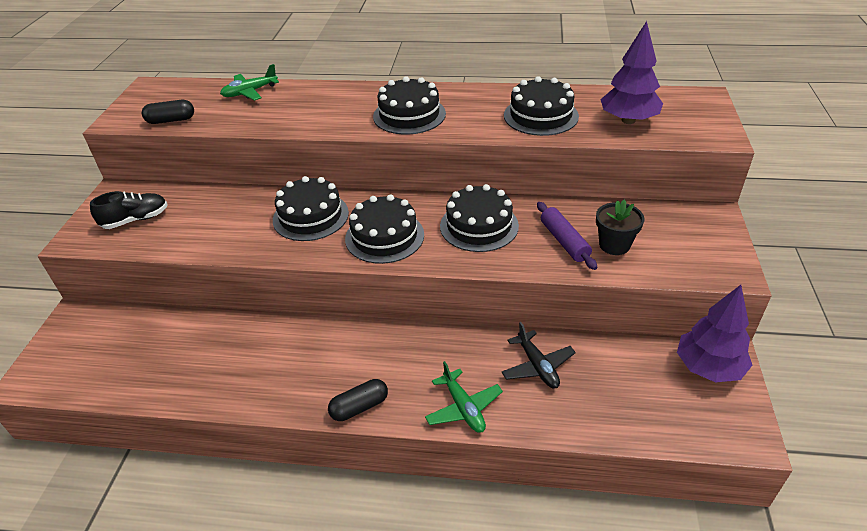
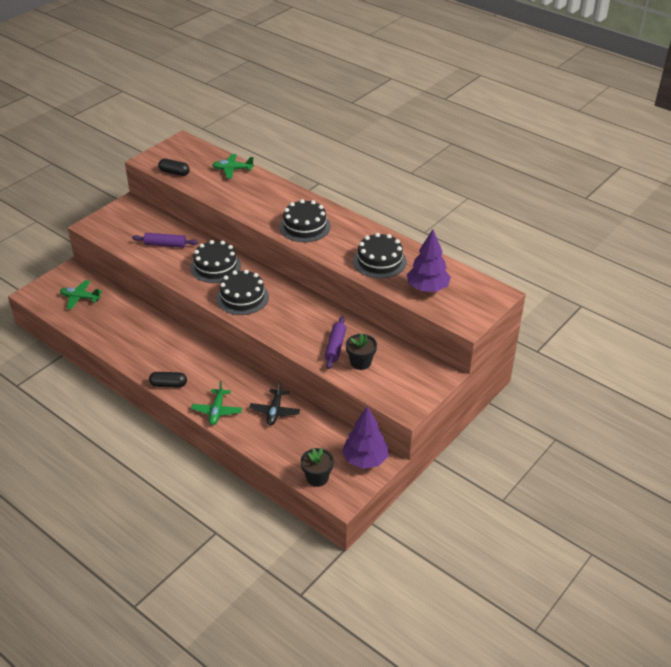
camera: 30 degrees right, 0 degrees up
(117, 349) = (80, 298): none -> green plane
(136, 220) = (126, 227): black shoe -> none
(214, 219) = (165, 245): none -> purple rolling pin
(479, 226) = (299, 315): black cake -> none
(686, 426) = (317, 478): none -> black flower pot

